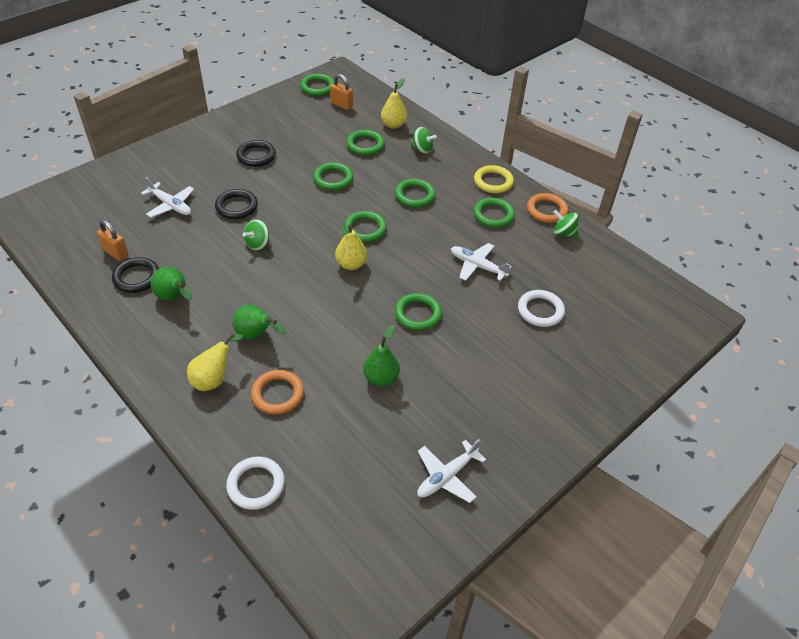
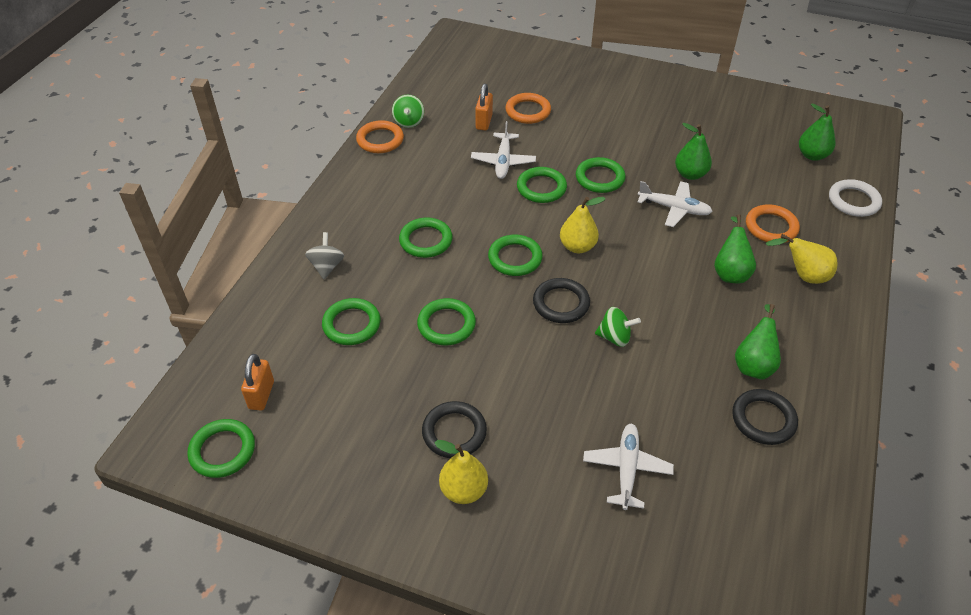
camera: 115 degrees left, 0 degrees up
(116, 253) = (752, 470): orange padlock -> orange padlock (484, 122)
(236, 207) = (571, 394): black ring -> black ring (561, 303)
(339, 499) = (812, 155): none -> green pear
(393, 125) = (285, 315): yellow pear -> yellow pear (463, 490)
(422, 149) = (327, 266): green spinning top -> grey spinning top
(446, 476) = (736, 113): white plane -> white plane (674, 208)
(493, 182) = (355, 189): yellow ring -> none
(493, 215) = (415, 173): green ring -> green ring (541, 188)
(540, 310) = (528, 111): white ring -> orange ring

